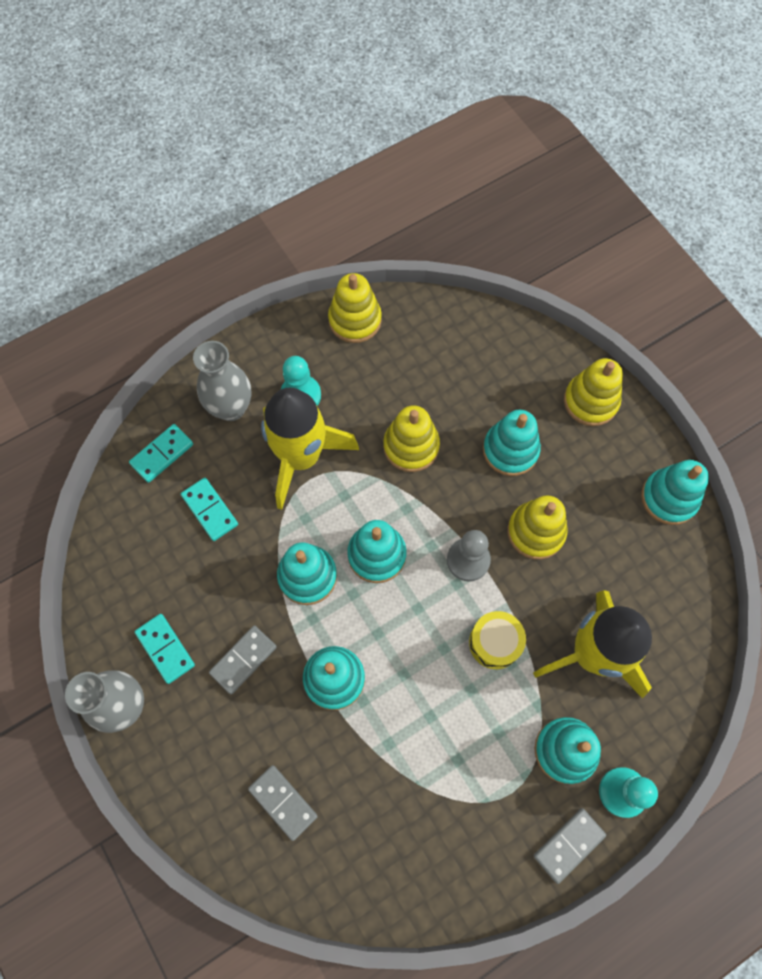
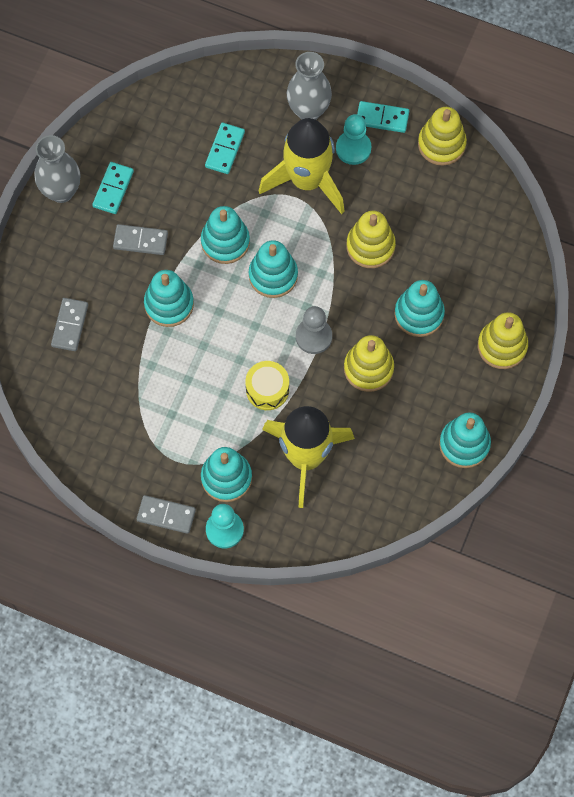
camera: 55 degrees right, 0 degrees up
(162, 454) = (241, 91): turquoise domino -> turquoise domino (382, 118)

